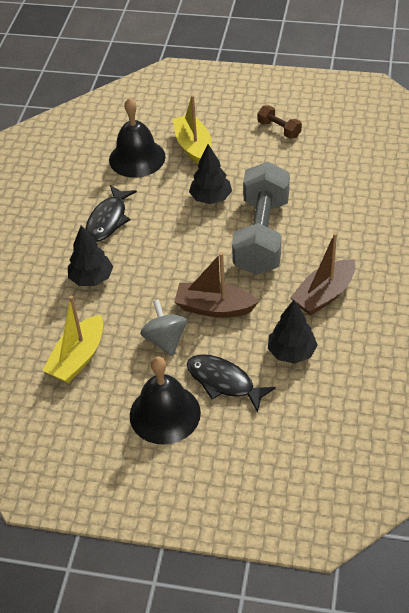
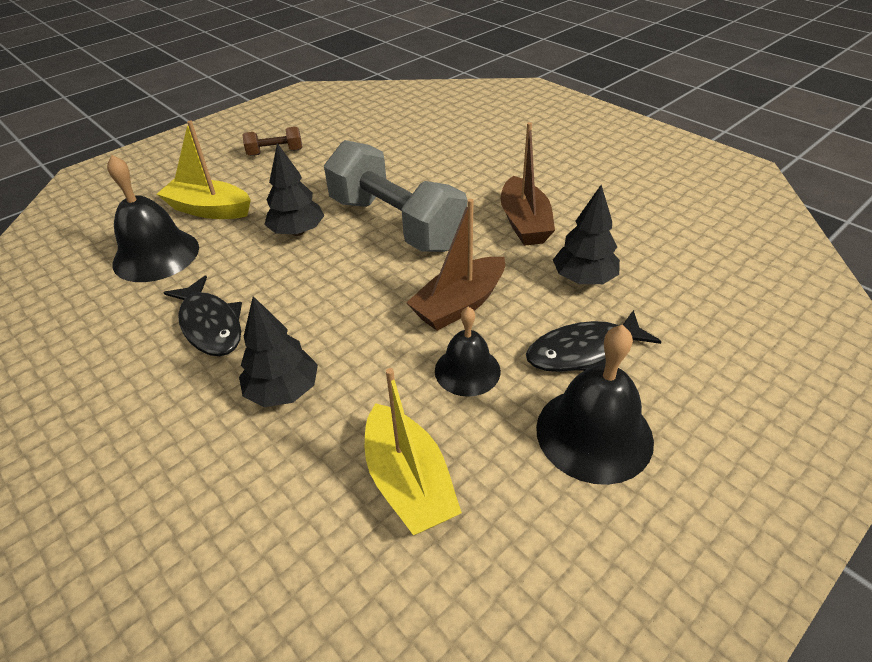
camera: 55 degrees left, 5 degrees down
(165, 340) = (467, 370): grey spinning top -> black bell

